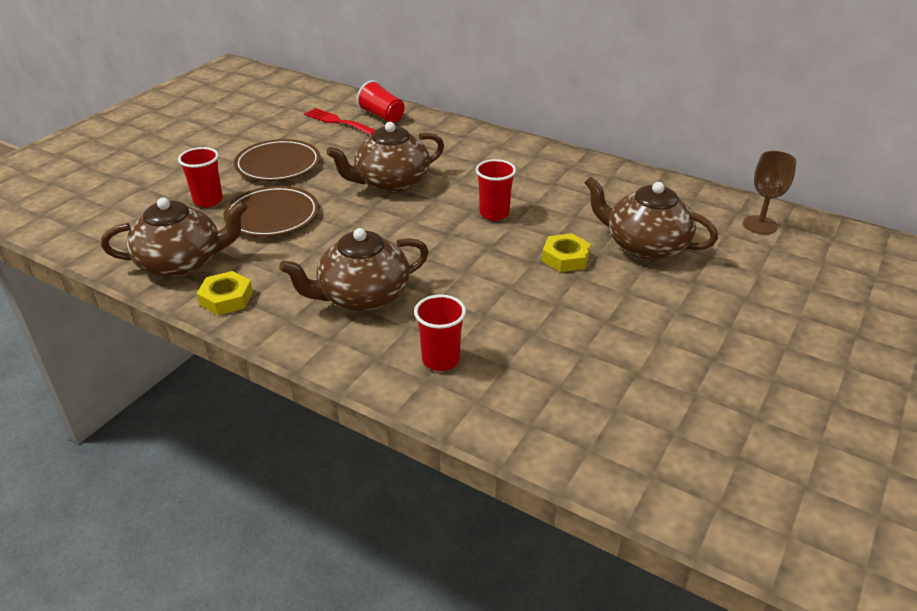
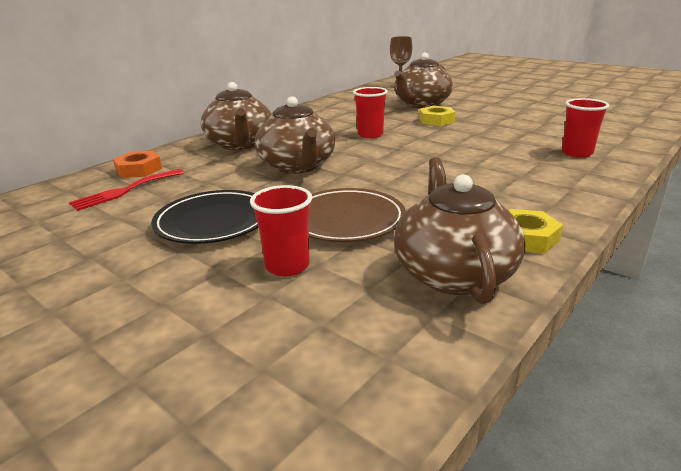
camera: 80 degrees left, 10 degrees down
(278, 165) = (214, 222): brown plate -> black plate
(362, 296) = (502, 176): brown teapot -> brown teapot (240, 144)
(382, 116) = (139, 170): red cup -> orange nut

